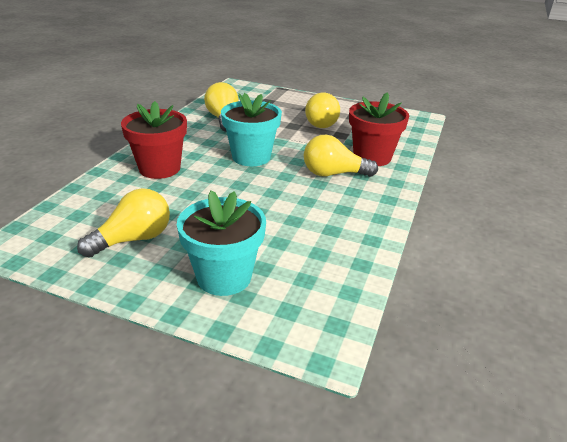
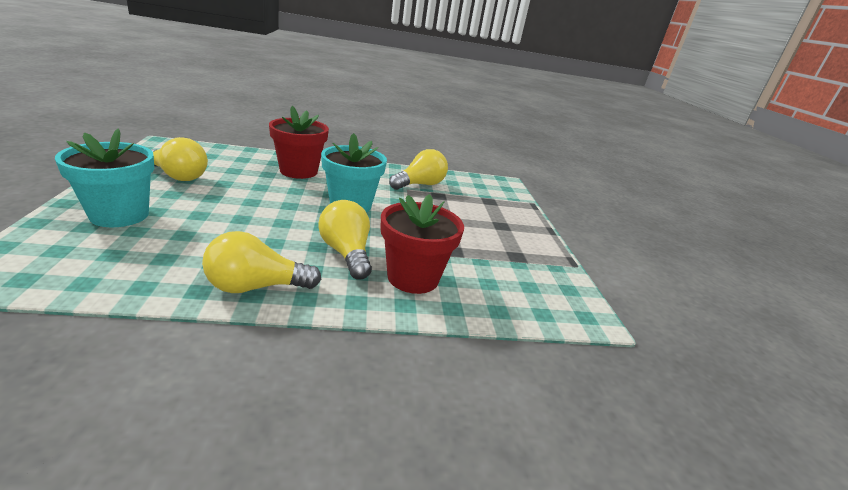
camera: 60 degrees right, 5 degrees down
(323, 123) = (473, 237): yellow light bulb -> yellow light bulb (256, 287)

